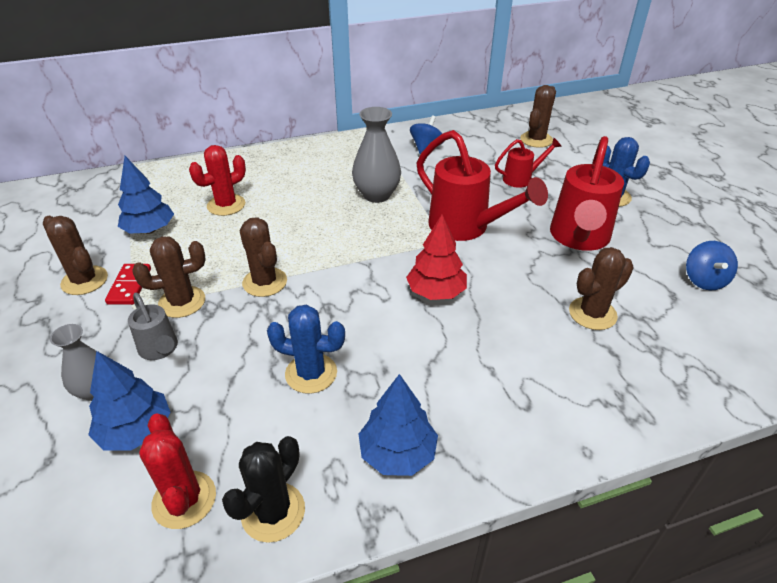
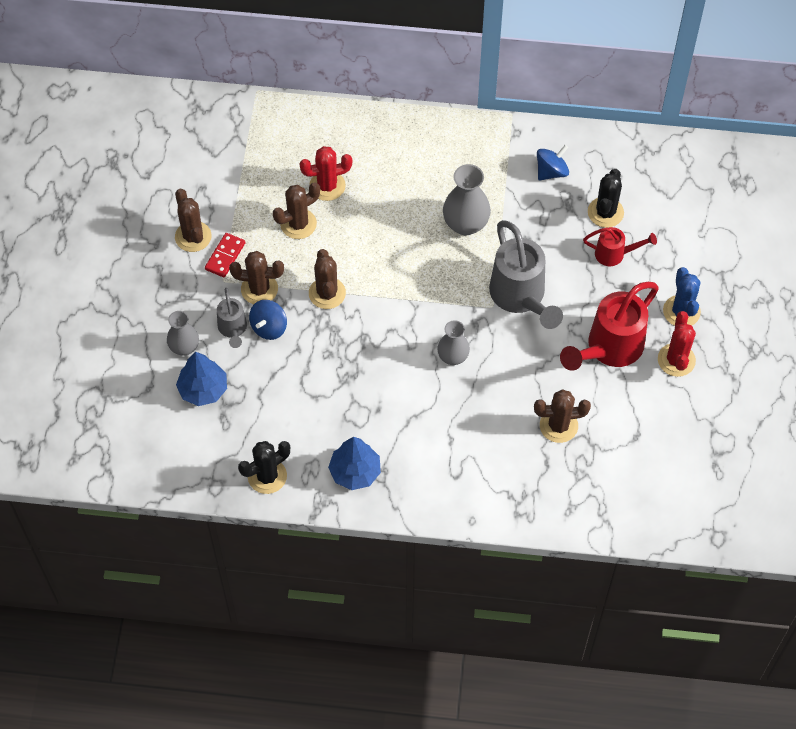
camera: 25 degrees right, 20 degrees up
(150, 230) = (254, 195): blue tree -> none
(184, 500) = (220, 447): red cactus -> red cactus (676, 360)
(311, 373) = (327, 391): blue cactus -> none
(436, 292) = (453, 357): red tree -> grey vase
(467, 228) = (521, 298): red watering can -> grey watering can
(490, 158) = (605, 212): none -> black cactus
(536, 140) = (673, 201): brown cactus -> brown cactus (298, 224)
(704, 280) = (675, 433): blue spinning top -> blue spinning top (269, 327)

